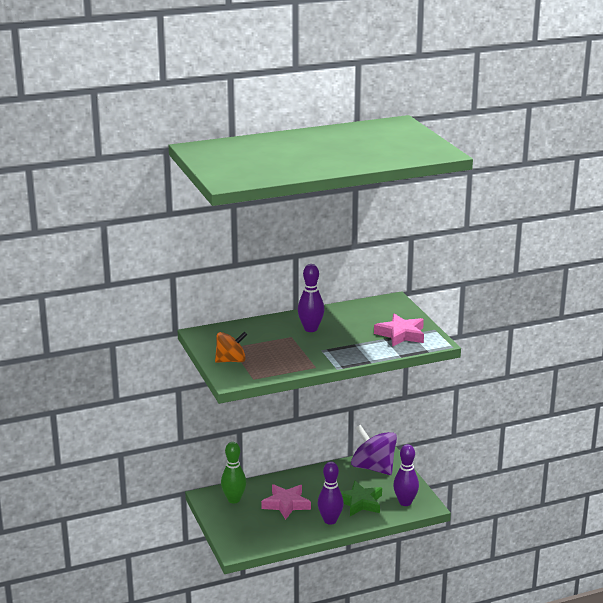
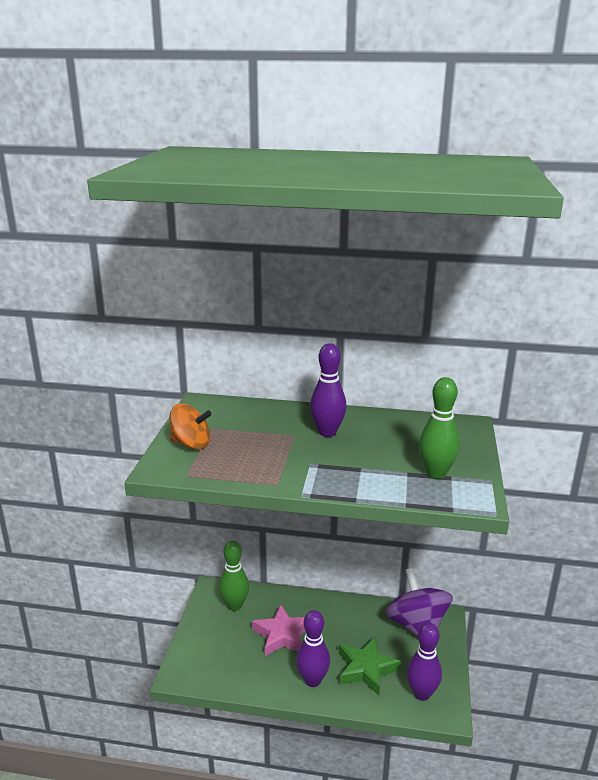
camera: 30 degrees right, 0 degrees up
(401, 334) = (436, 473): pink star -> green bowling pin

